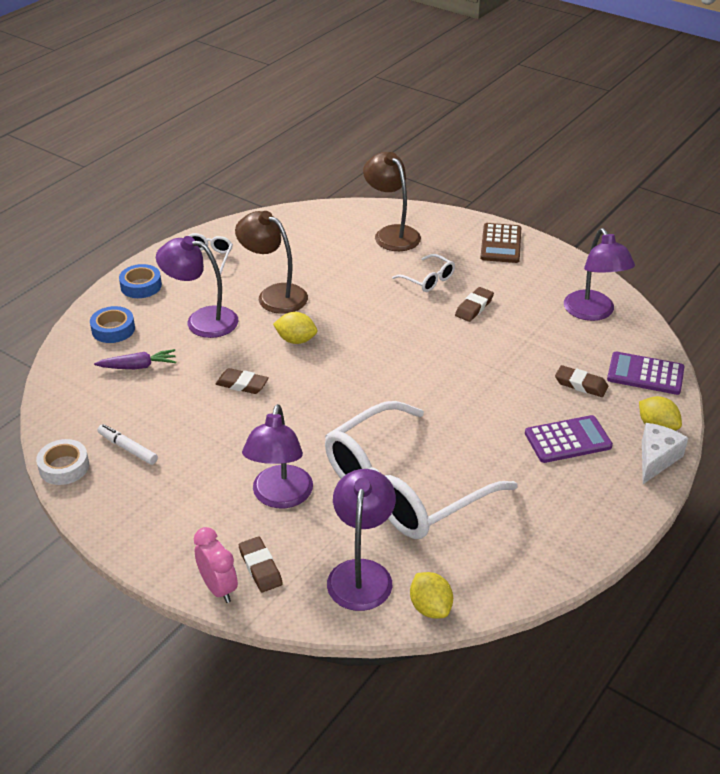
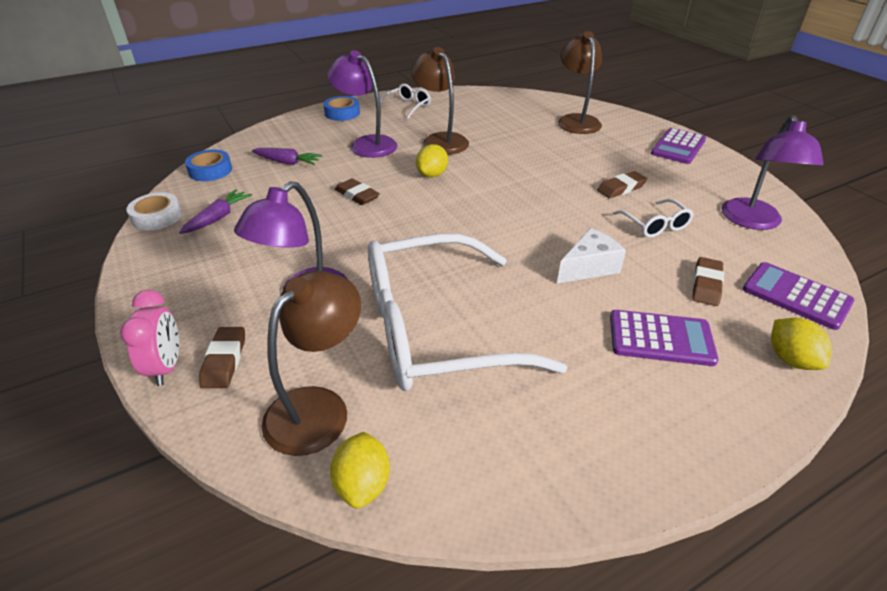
camera: 25 degrees right, 0 degrees up
(113, 329) = (294, 134): blue tape -> blue tape (210, 170)
(128, 448) = (218, 217): white marker -> purple carrot
(296, 340) = (432, 175): yellow lemon -> yellow lemon turned 75 degrees clockwise
(361, 573) = (318, 407): purple lamp -> brown lamp
(428, 280) = (588, 158): white glasses -> white glasses (655, 225)
(501, 244) = (678, 147): brown calculator -> purple calculator
(581, 384) = (706, 285): brown eraser -> brown eraser turned 60 degrees clockwise
(656, 459) = (775, 398): white cheese -> white cheese (589, 267)

